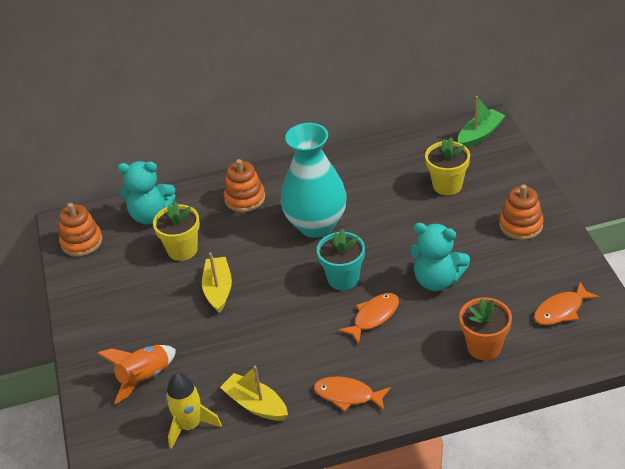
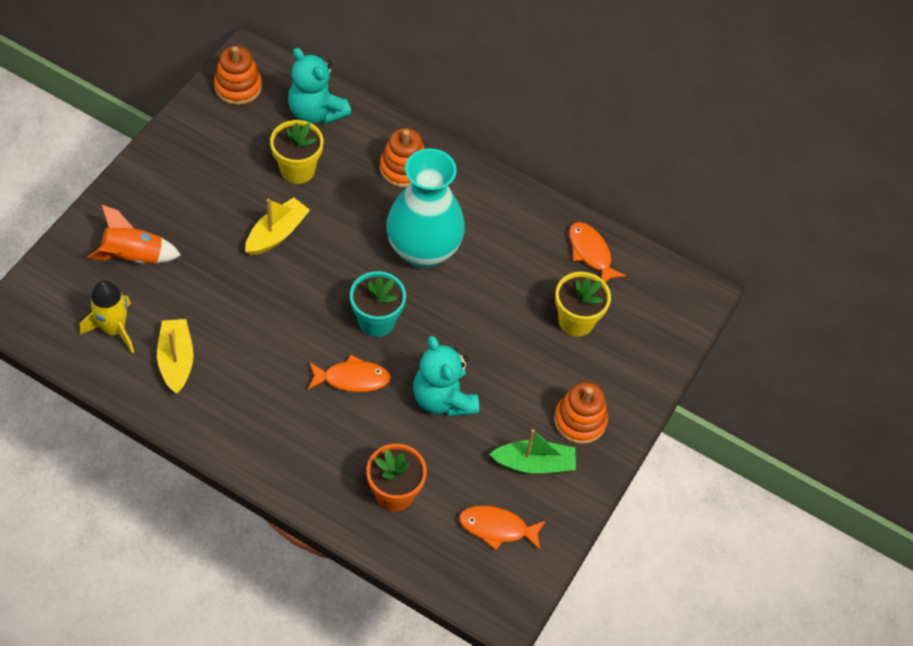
camera: 35 degrees right, 15 degrees up
(347, 395) = (245, 423): orange fish -> orange fish (591, 253)
(480, 135) = (675, 300): green boat -> green boat (534, 464)

